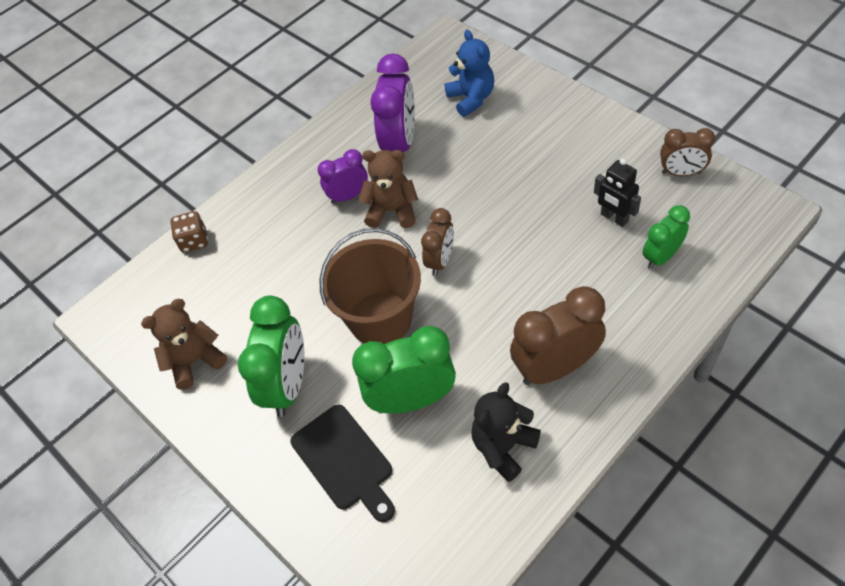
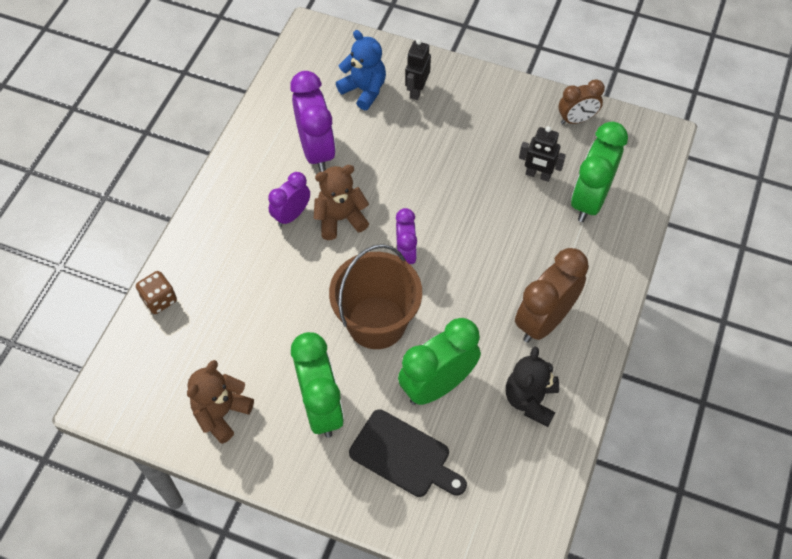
camera: 30 degrees left, 5 degrees up
(440, 261) = (406, 254): brown clock -> purple clock
(523, 109) = (417, 90): none -> black robot
(661, 257) = (589, 200): green clock -> green clock, size x1.68

